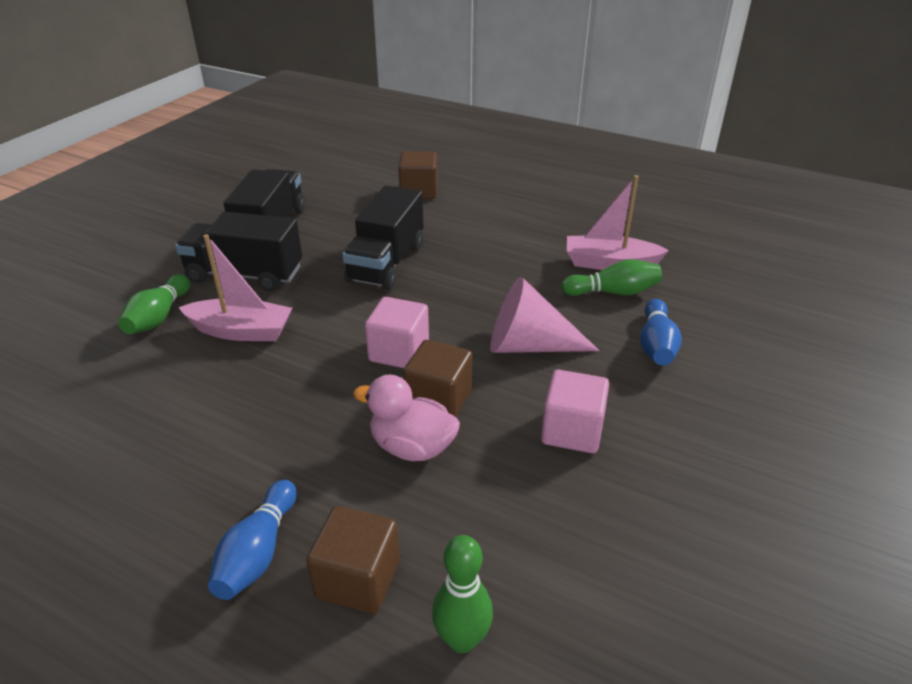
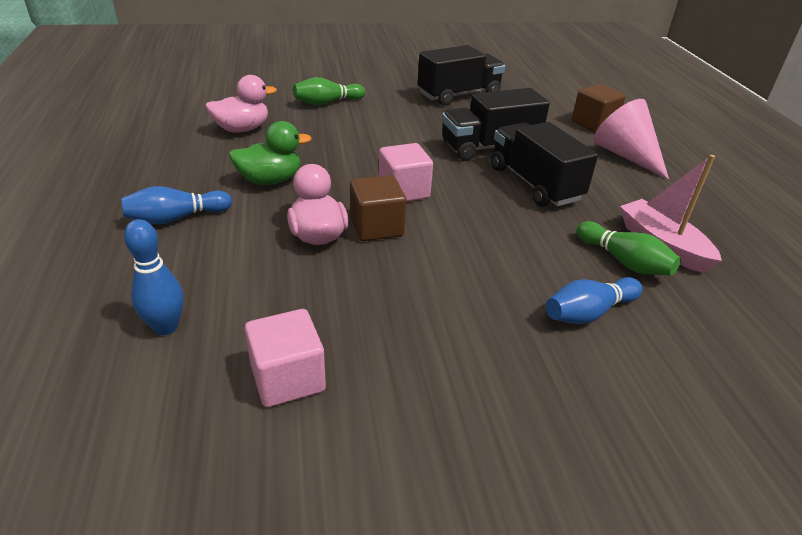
camera: 50 degrees right, 0 degrees up
(124, 411) = (242, 129): none -> pink duck
(241, 331) = (348, 130): pink boat -> none
(245, 275) = (400, 108): black truck -> black truck (534, 184)
(269, 436) = (270, 180): none -> green duck
(358, 579) = (184, 263): brown cube -> none
(462, 639) = (166, 327): green bowling pin -> blue bowling pin
(529, 345) = (488, 243): pink cone -> pink cone (625, 155)
(572, 431) = (417, 303): pink cube -> pink cube (288, 378)

